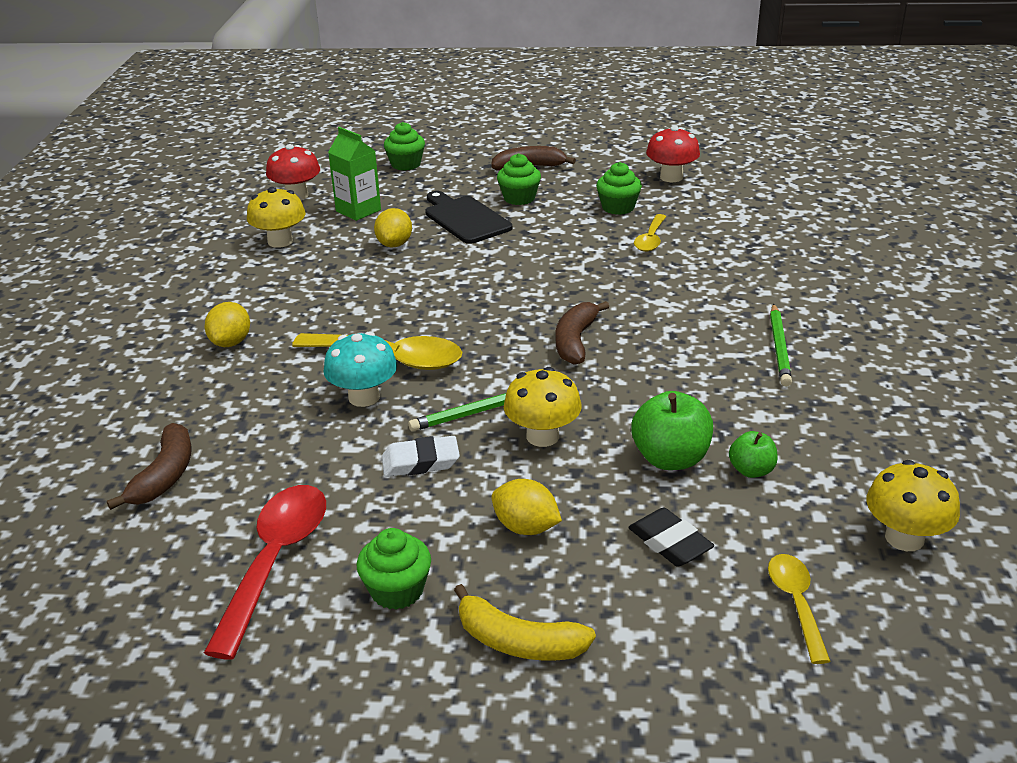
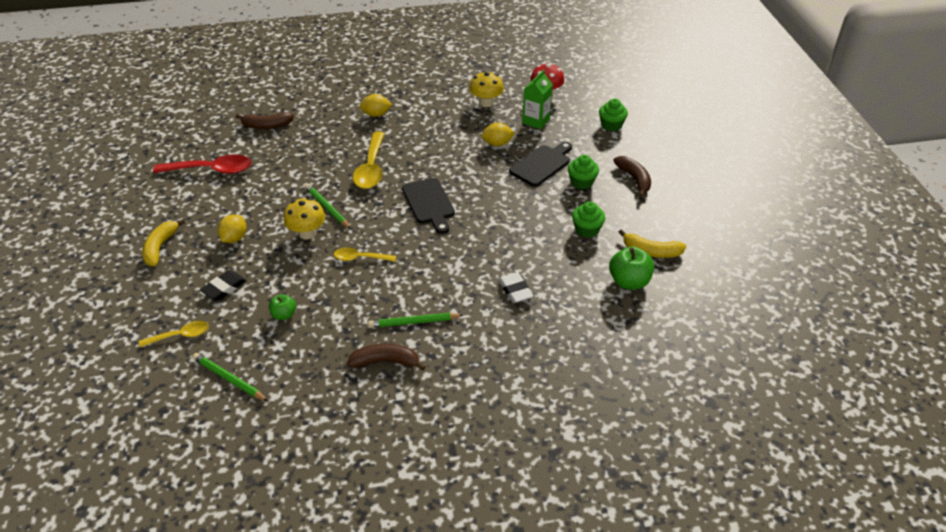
camera: 75 degrees right, 10 degrees up
(364, 397) = (334, 167): turquoise mushroom -> none
(397, 590) = (192, 207): green cupcake -> none
(420, 462) = (282, 196): white eraser -> white eraser (515, 290)
(513, 312) = (429, 203): none -> black cutting board
(575, 341) = (402, 232): brown banana -> brown banana (385, 361)
(650, 239) = (543, 250): yellow spoon -> yellow spoon (360, 258)
(670, 458) = (292, 282): green apple -> green apple (629, 282)
(671, 177) = (651, 251): red mushroom -> yellow banana
(904, 538) = (229, 379): yellow mushroom -> green pencil

